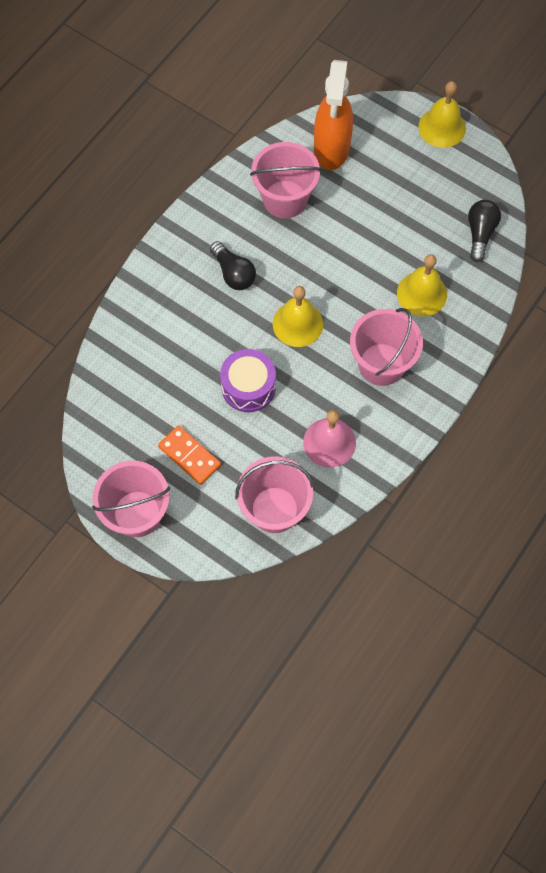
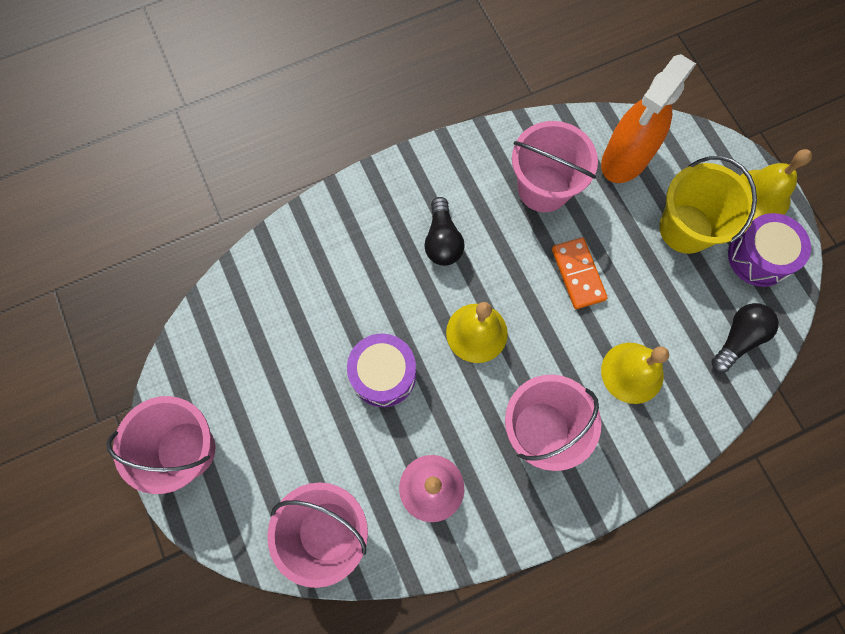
camera: 30 degrees right, 5 degrees up
(189, 456) = (277, 417): orange domino -> orange domino (578, 274)
(402, 177) = (686, 228): none -> yellow bucket
(464, 171) = (759, 257): none -> purple drum

